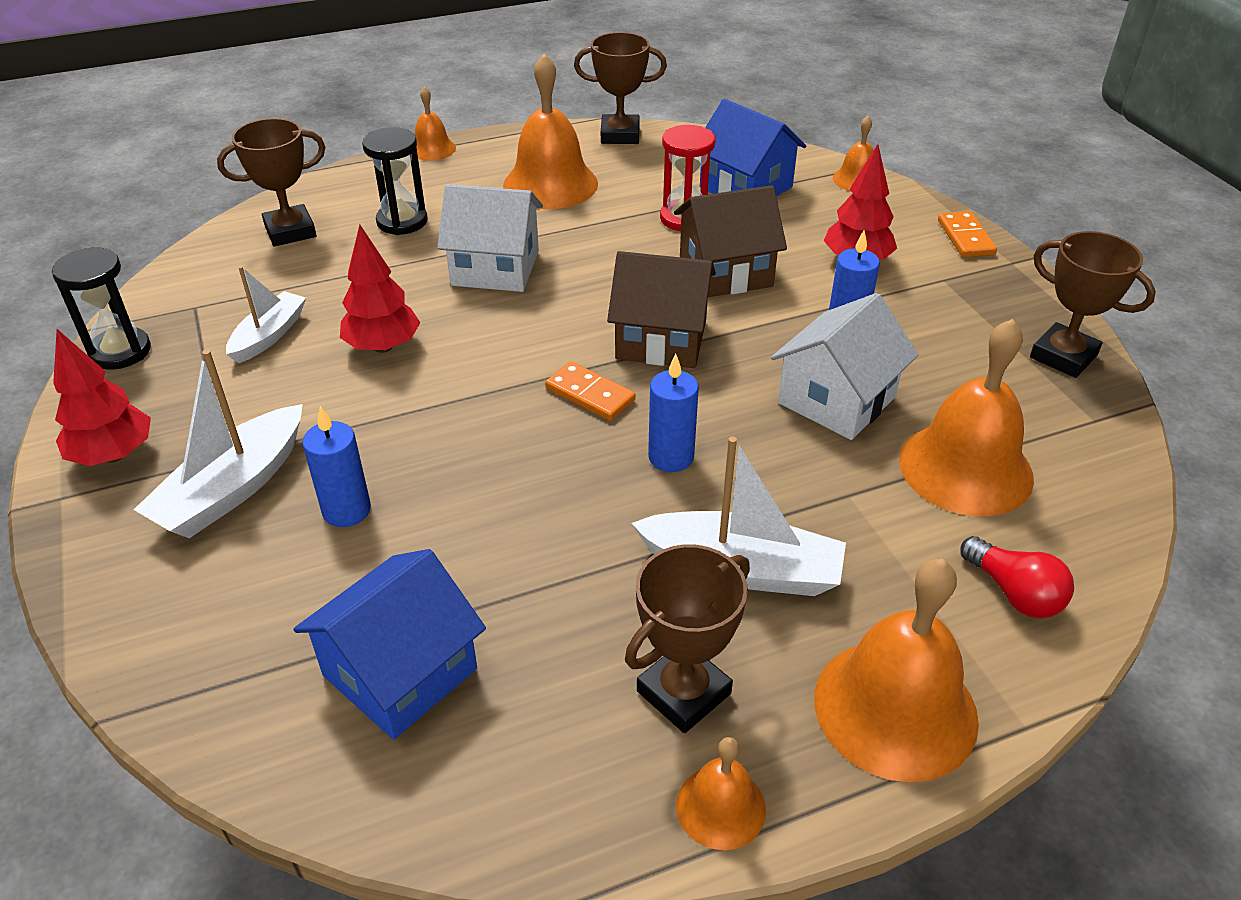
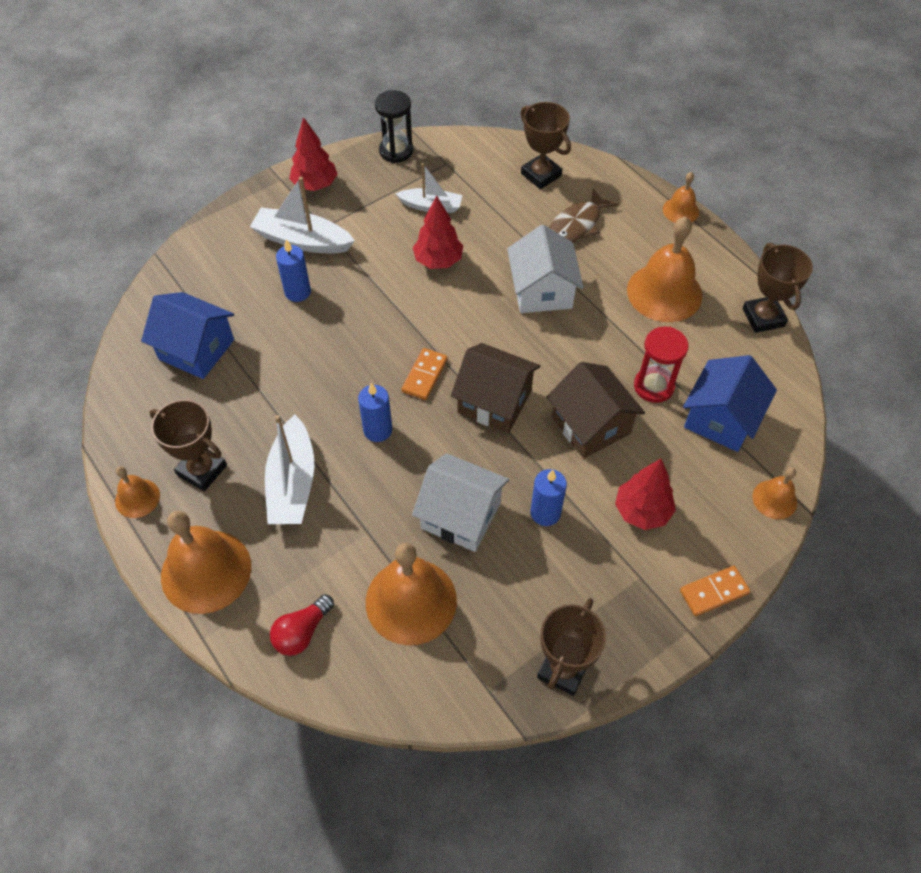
camera: 75 degrees right, 15 degrees up
(402, 221) = (576, 225): black hourglass -> brown fish
(661, 339) = (494, 401): brown house -> brown house turned 60 degrees counterclockwise

